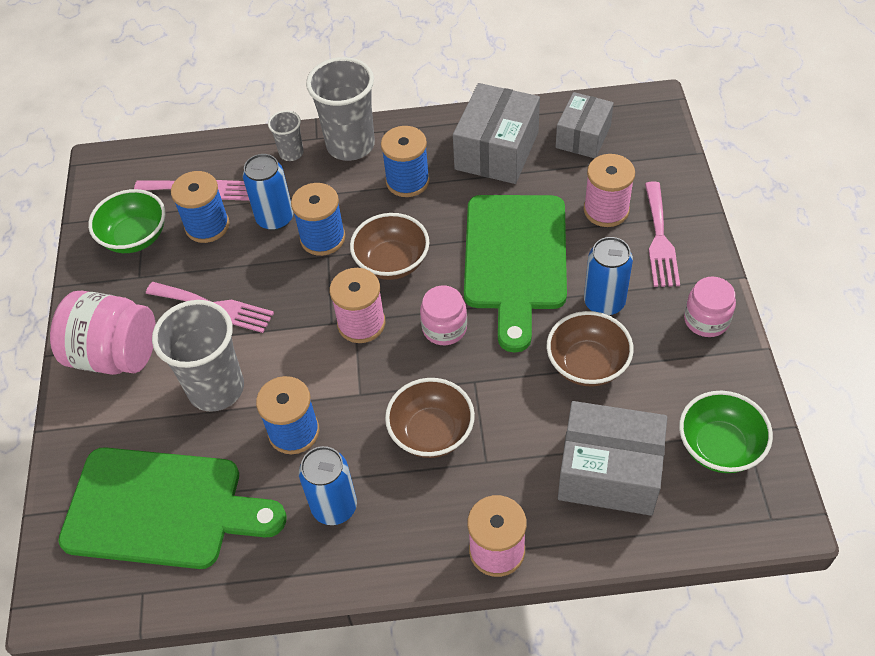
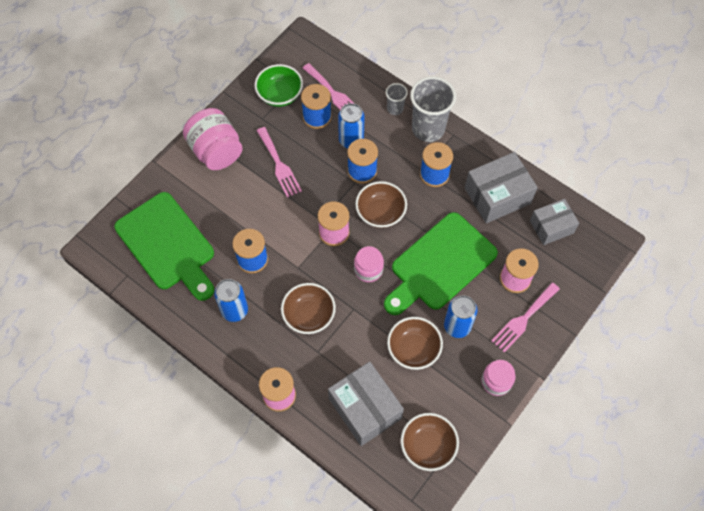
camera: 40 degrees right, 10 degrees up
(216, 388) = (241, 207): grey cup -> none
(719, 447) = (428, 446): green bowl -> brown bowl

